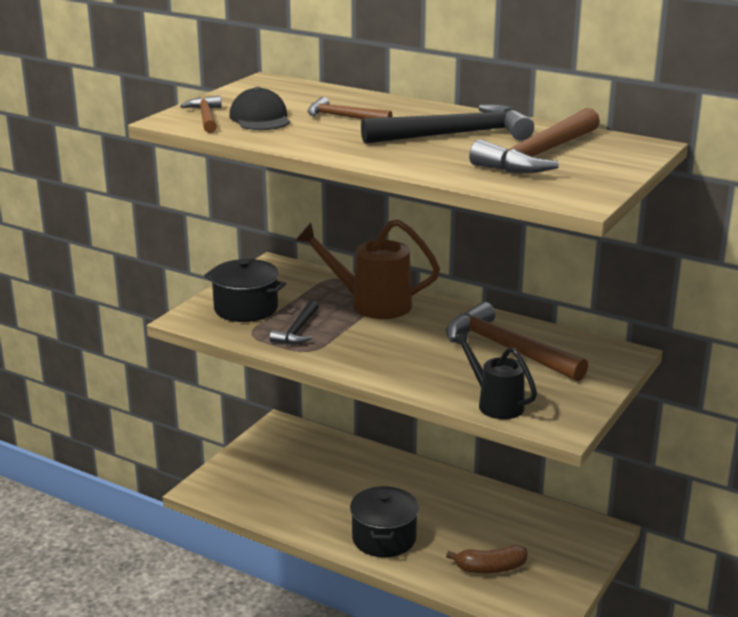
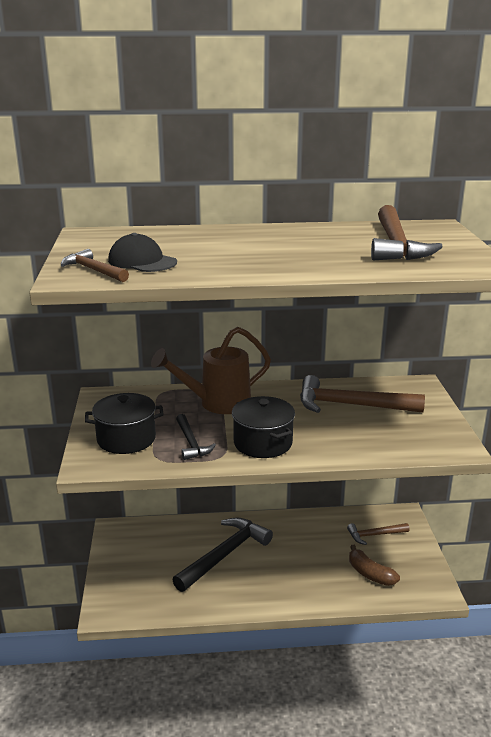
camera: 35 degrees left, 0 degrees up
(343, 117) = (206, 247): brown hammer -> brown hammer (374, 535)
(384, 538) = (281, 585): black pot -> black pot (262, 443)
(455, 135) = (312, 243): black hammer -> black hammer (224, 554)
(490, 568) = (370, 574): brown banana -> brown banana turned 90 degrees clockwise
(495, 404) = (399, 447): black watering can -> none

